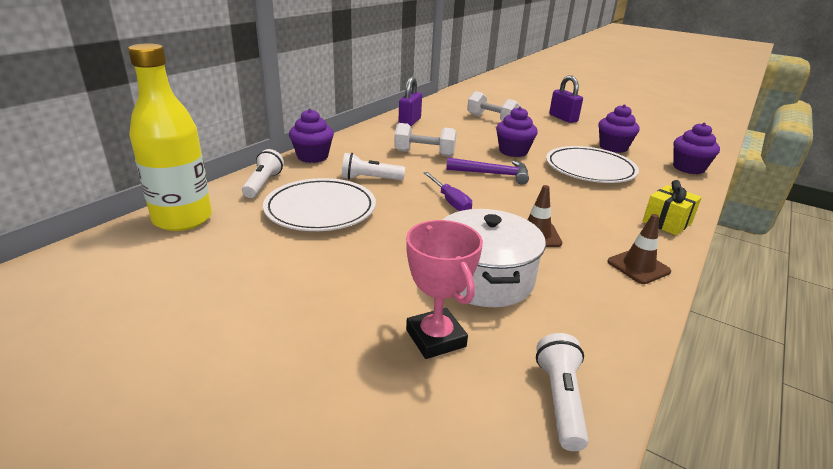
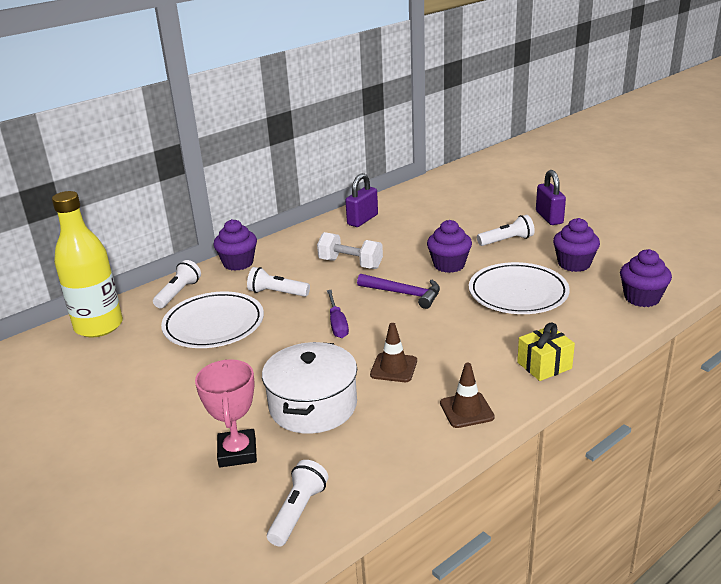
camera: 20 degrees right, 0 degrees up
(491, 119) = (458, 218): white dumbbell -> none
(545, 133) = (507, 240): none -> white flashlight

